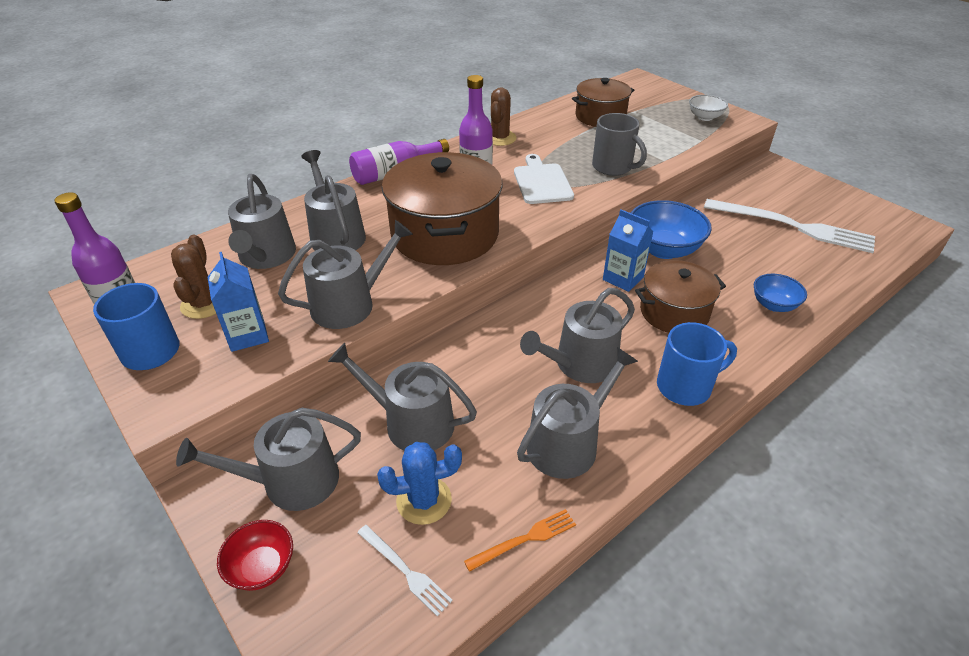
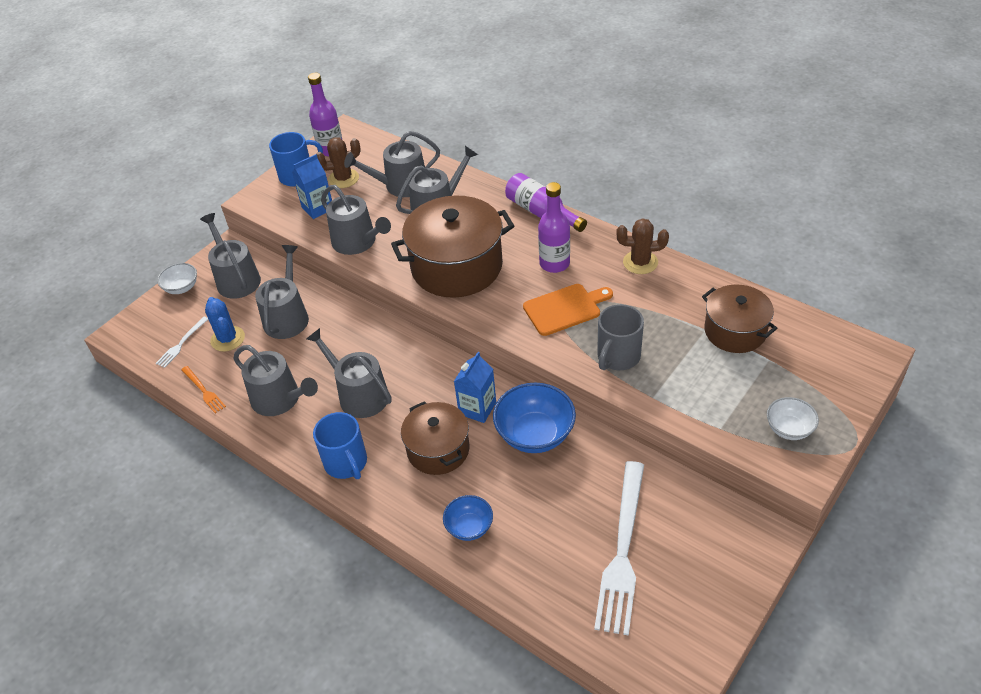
camera: 80 degrees right, 5 degrees up
(262, 567) = (181, 288): red bowl -> white bowl
(541, 182) = (565, 308): white cutting board -> orange cutting board

